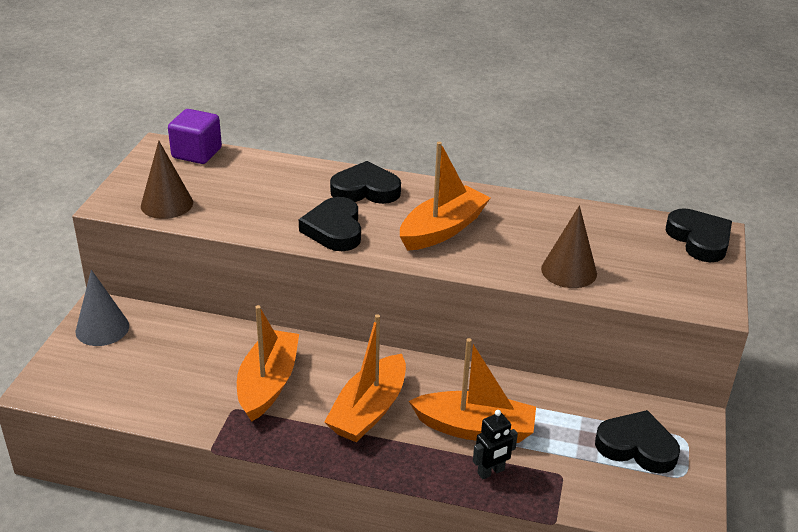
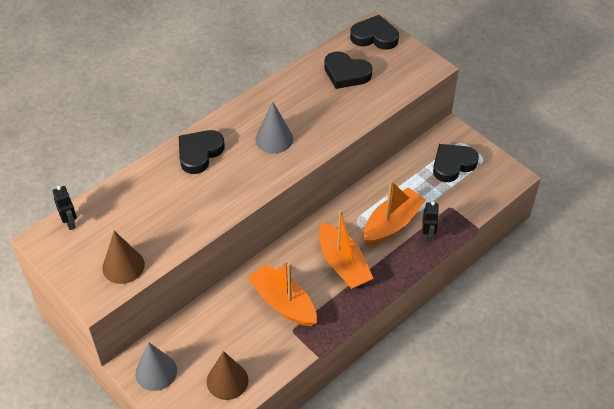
camera: 55 degrees left, 15 degrees up
(197, 153) = (70, 222): purple cube -> black robot
(334, 229) = (230, 190): black heart -> black heart (346, 73)
(442, 229) = (274, 139): orange boat -> grey cone
(569, 271) = (358, 106): brown cone -> brown cone (227, 380)

